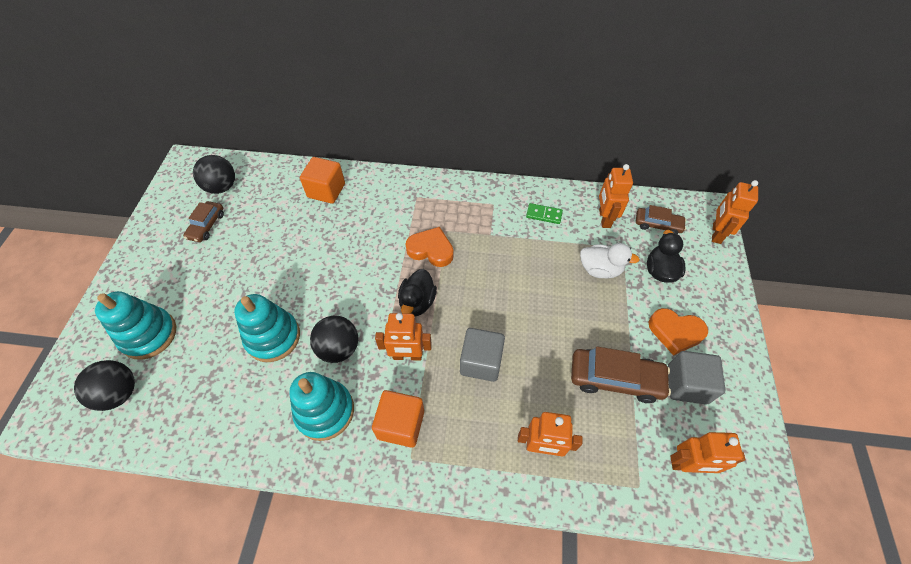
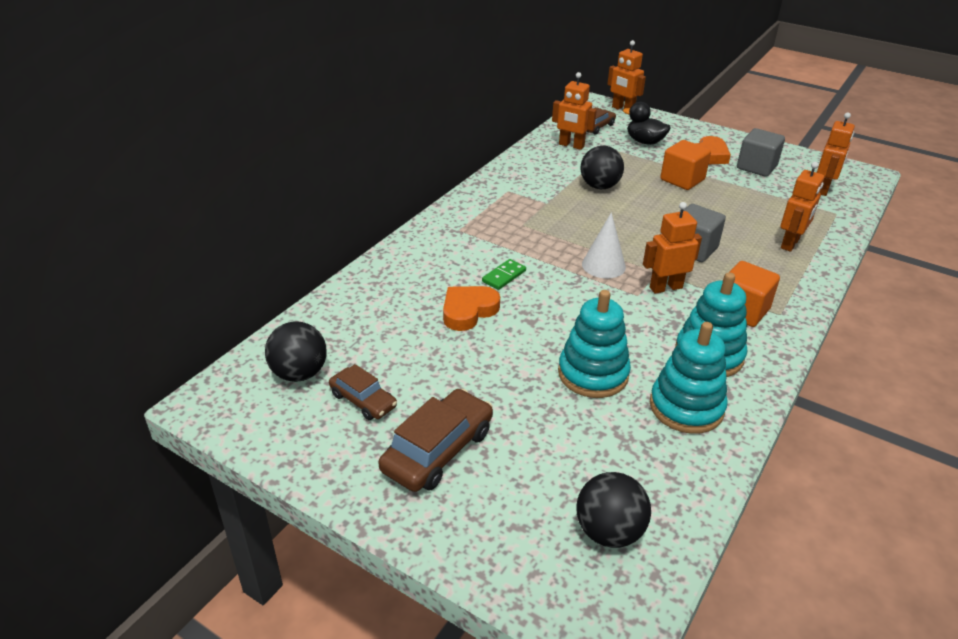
camera: 65 degrees left, 20 degrees down
(149, 335) = (525, 488): turquoise stacking toy -> turquoise stacking toy (686, 407)
(326, 190) = (392, 287): orange cube -> orange cube (682, 180)
(339, 348) = (634, 329): black ball -> black ball (599, 186)
(407, 355) = (665, 287): orange robot -> orange robot turned 135 degrees counterclockwise
(417, 302) = (603, 265): black duck -> white cone
(431, 250) = (541, 240): orange heart -> orange heart (468, 311)
(544, 214) = (544, 170): green domino -> green domino (504, 276)
(600, 269) = (626, 165): white duck -> none
(615, 379) = (739, 193): brown car -> brown car (438, 450)

